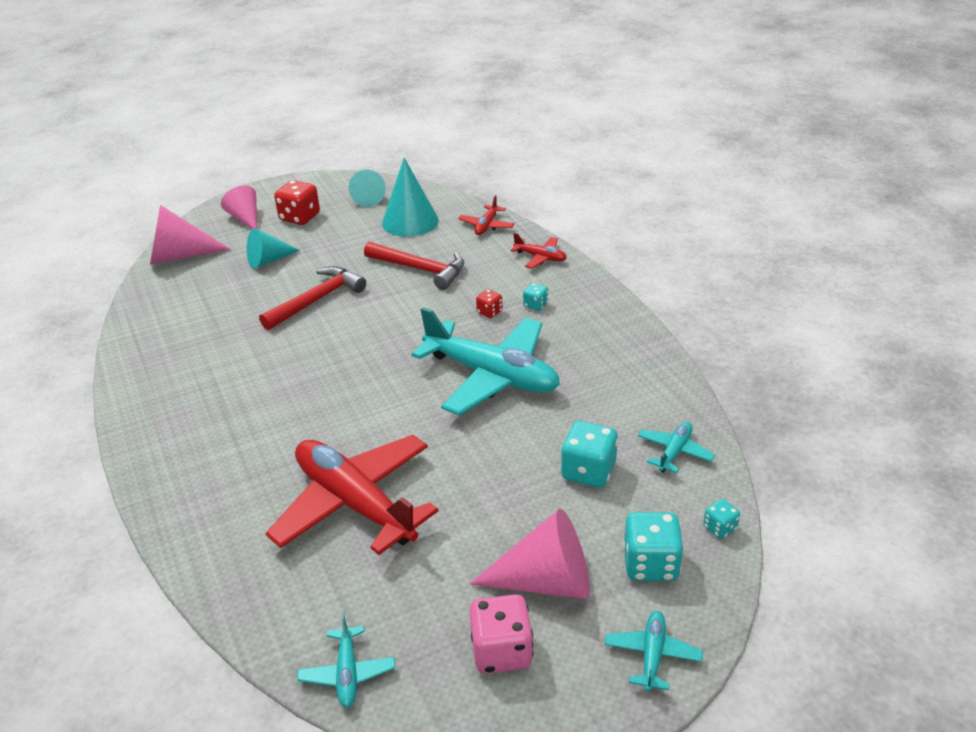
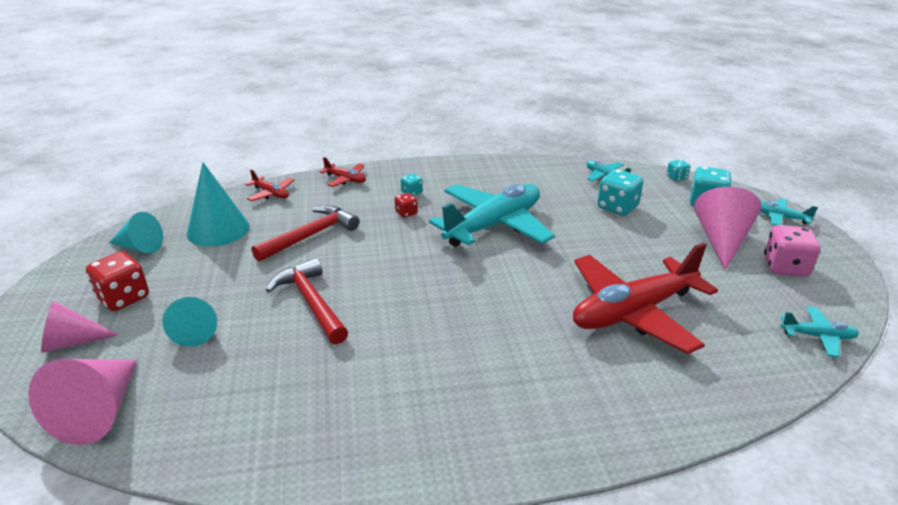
camera: 75 degrees left, 5 degrees down
(540, 257) = (345, 179): red plane -> red plane turned 75 degrees clockwise

